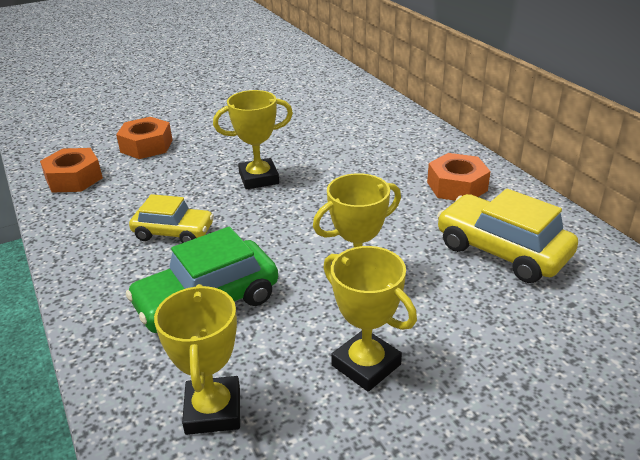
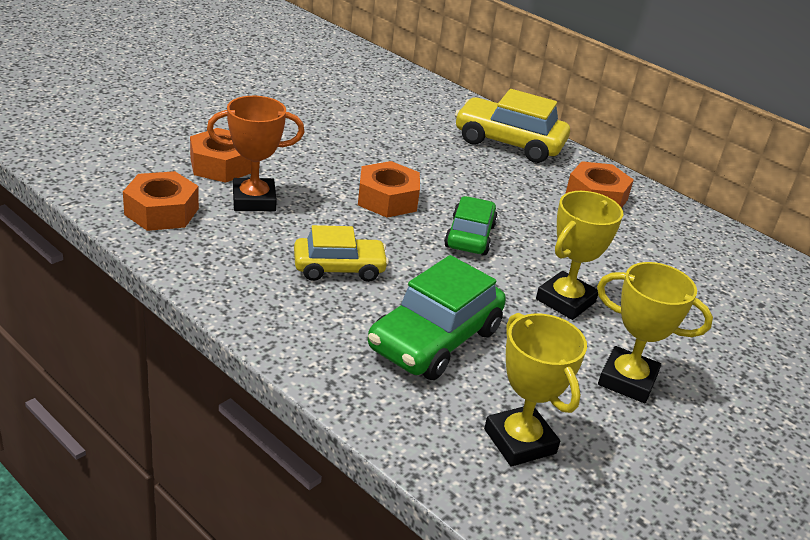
camera: 25 degrees left, 0 degrees up
(149, 174) = (254, 200): none -> orange trophy
(259, 178) = (387, 199): yellow trophy -> orange nut
(308, 213) = (469, 236): none -> green car
(502, 251) = (676, 260): yellow car -> yellow car (509, 143)

